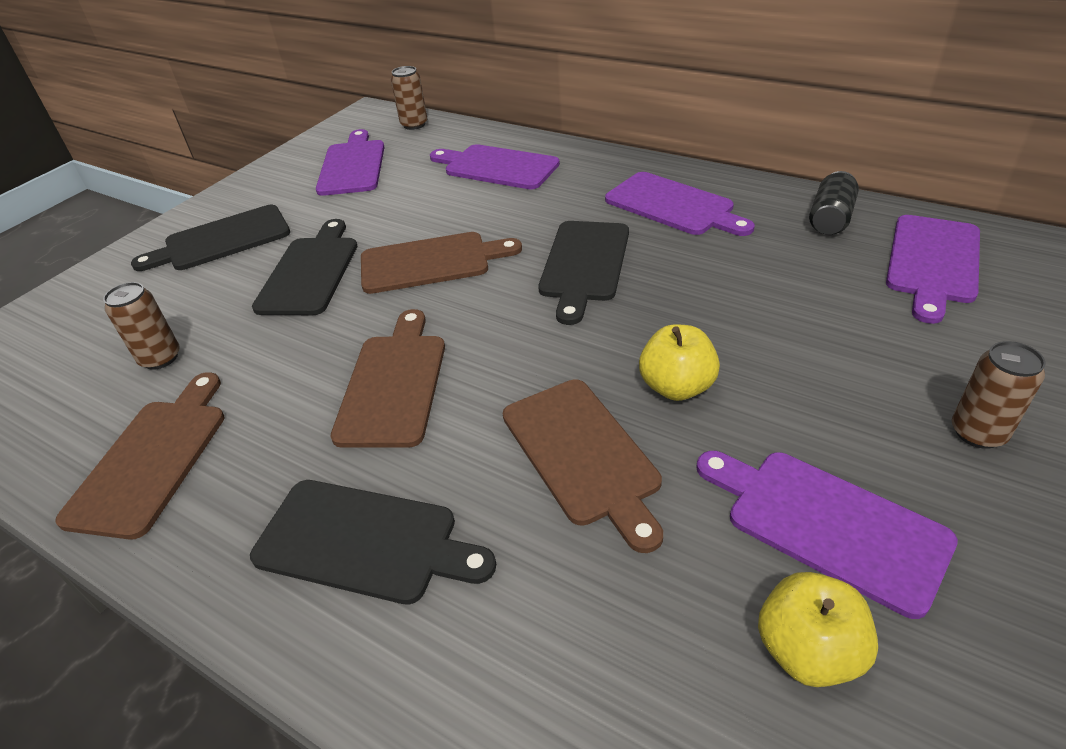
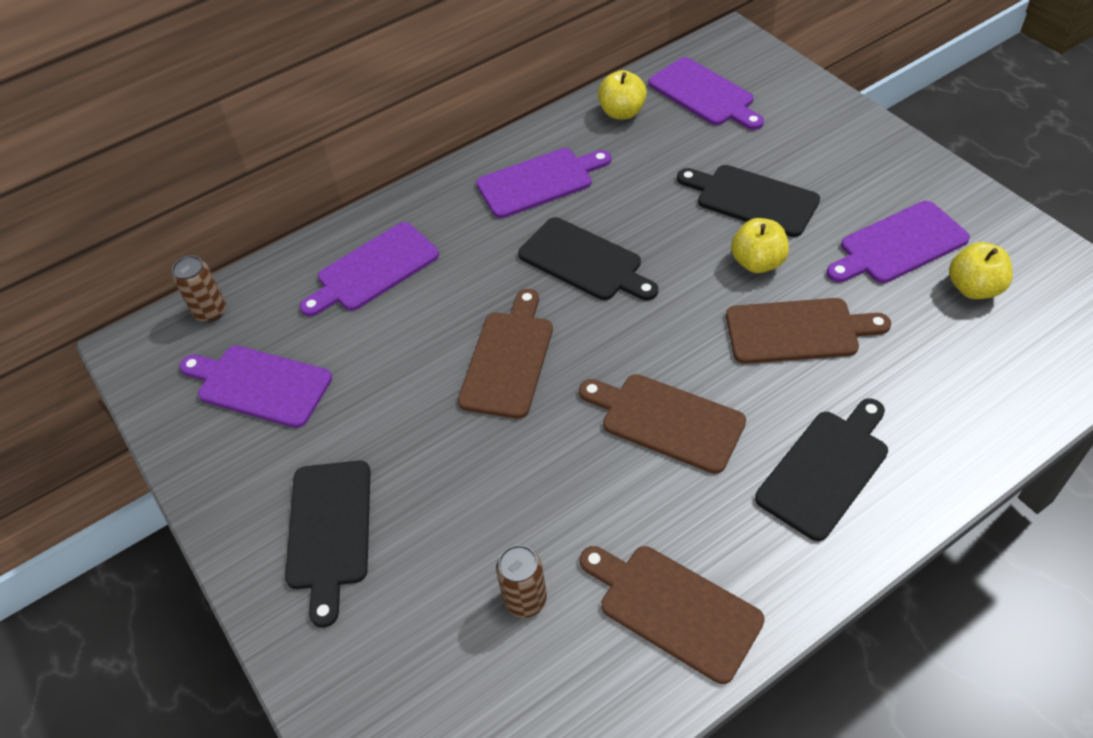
camera: 65 degrees left, 10 degrees up
(310, 272) = (457, 455): black cutting board -> black cutting board (752, 199)
(830, 219) = (622, 112): black can -> yellow apple
(978, 432) = (860, 156): brown can -> none

